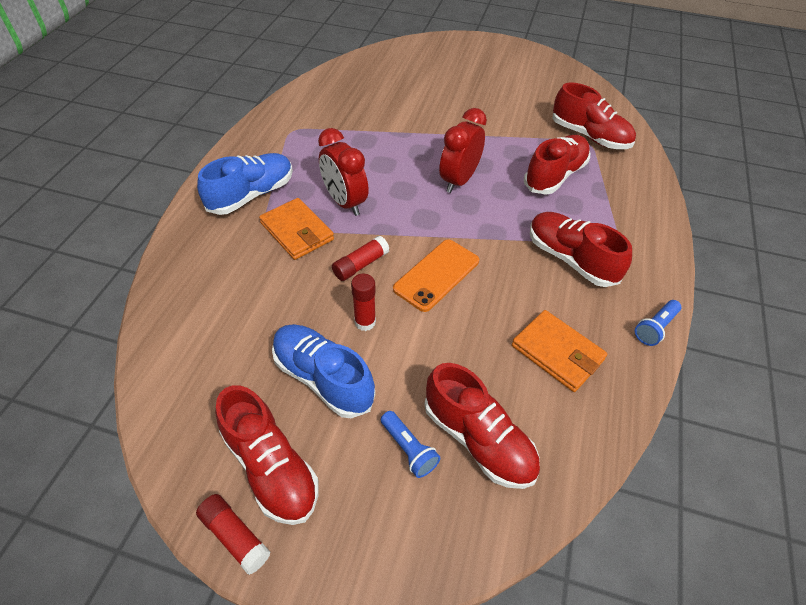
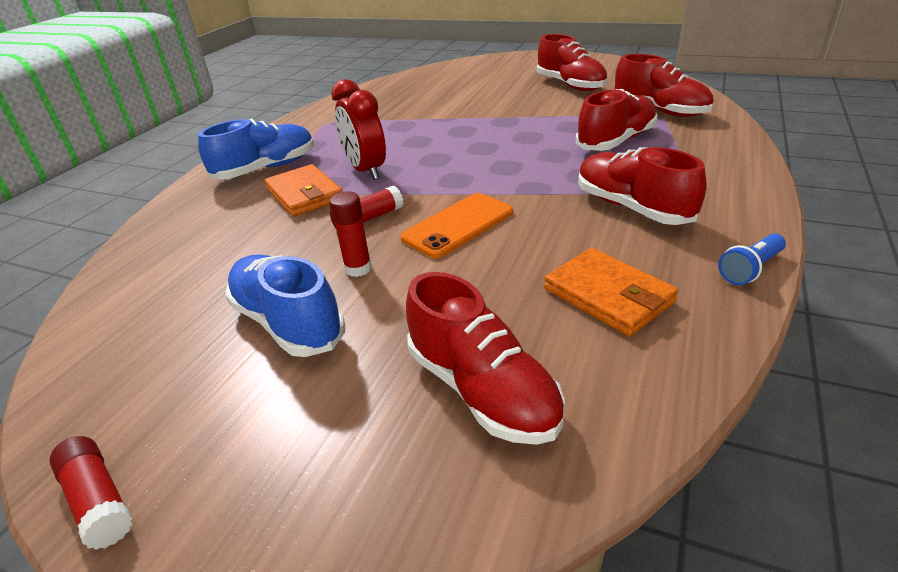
camera: 10 degrees right, 15 degrees down
(271, 467) = (183, 417): red shoe -> red shoe (570, 85)
(408, 449) = (379, 399): blue flashlight -> none
(459, 180) = (500, 149): red clock -> none

